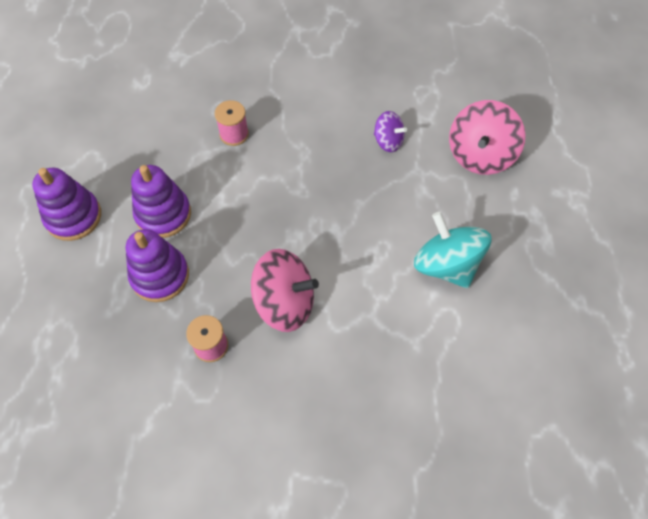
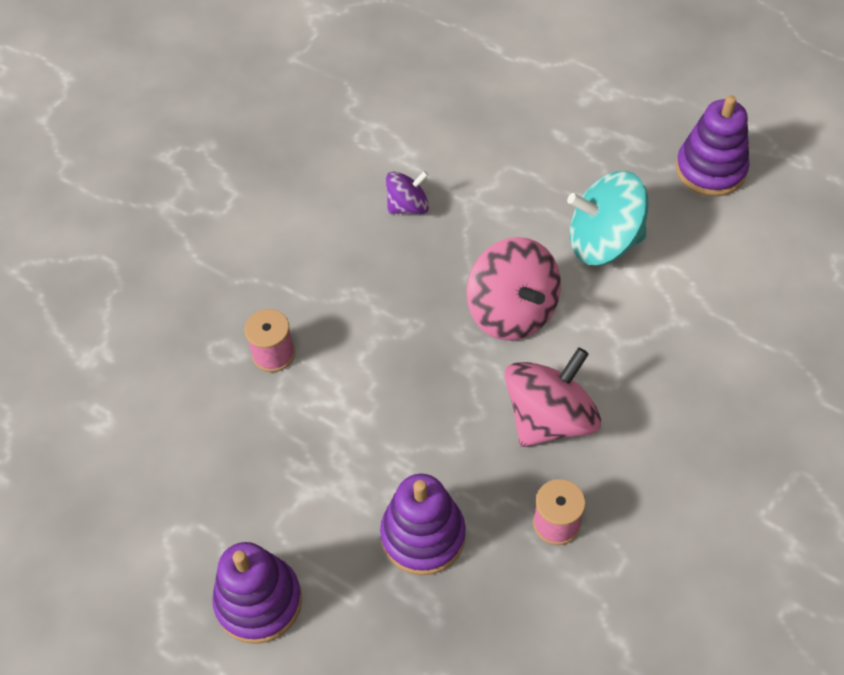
camera: 55 degrees left, 5 degrees down
(163, 214) = (334, 490): purple stacking toy -> purple stacking toy (710, 169)
(480, 155) = (490, 135): pink spinning top -> pink spinning top (512, 311)

